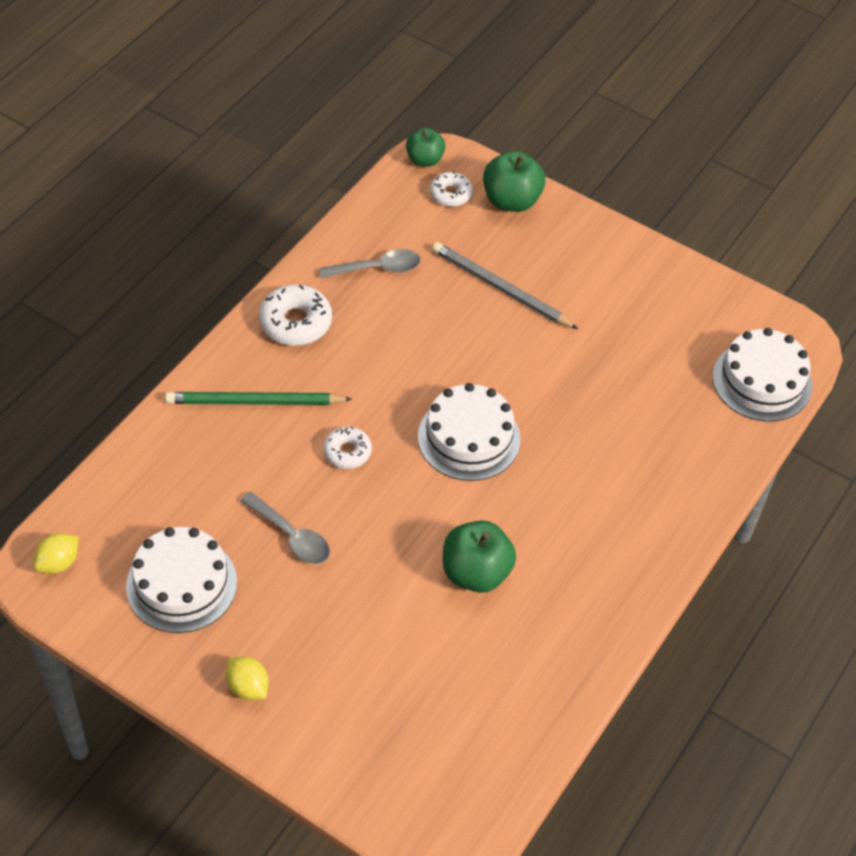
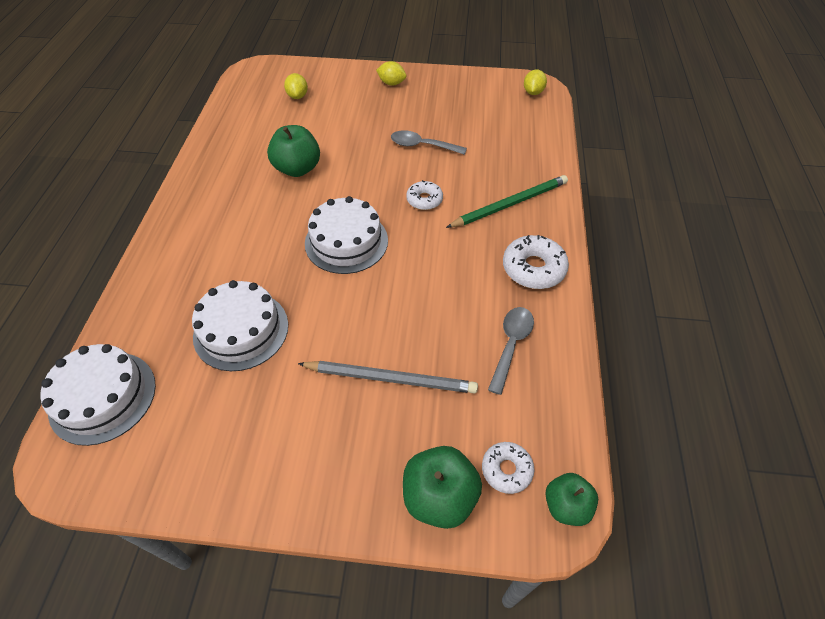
camera: 155 degrees right, 0 degrees up
(181, 584) = (462, 106): white cake -> white cake (241, 330)
(377, 268) = (511, 345): grey spoon -> grey spoon turned 150 degrees clockwise
(409, 727) = (297, 96): none -> yellow lemon

